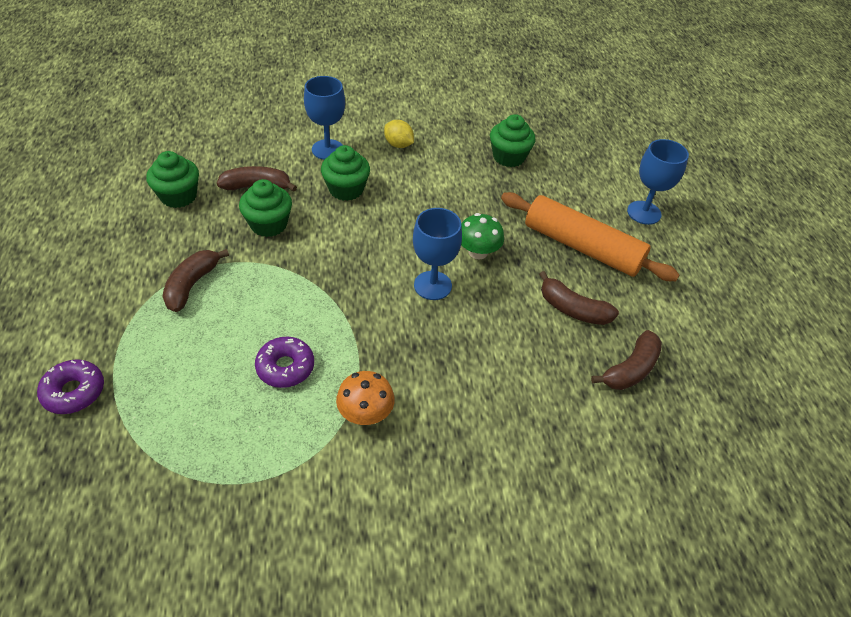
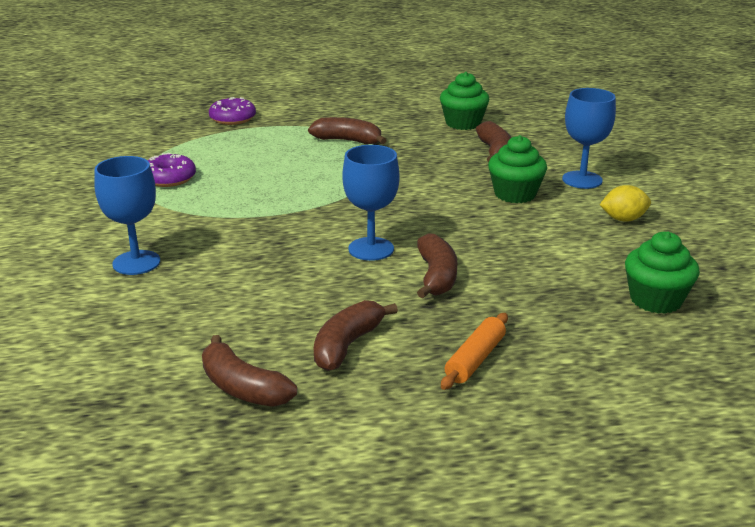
camera: 90 degrees right, 20 degrees down
(269, 224) = (439, 162): green cupcake -> none
(285, 367) = (253, 185): purple donut -> purple donut (169, 178)
(365, 413) = (197, 222): orange mushroom -> none
(398, 145) = (623, 219): yellow lemon -> yellow lemon turned 45 degrees clockwise
(478, 252) = (436, 276): green mushroom -> brown banana
(582, 247) = (475, 359): orange rolling pin -> orange rolling pin, size x0.49
(644, 213) = (589, 431): blue goblet -> blue goblet (136, 263)

